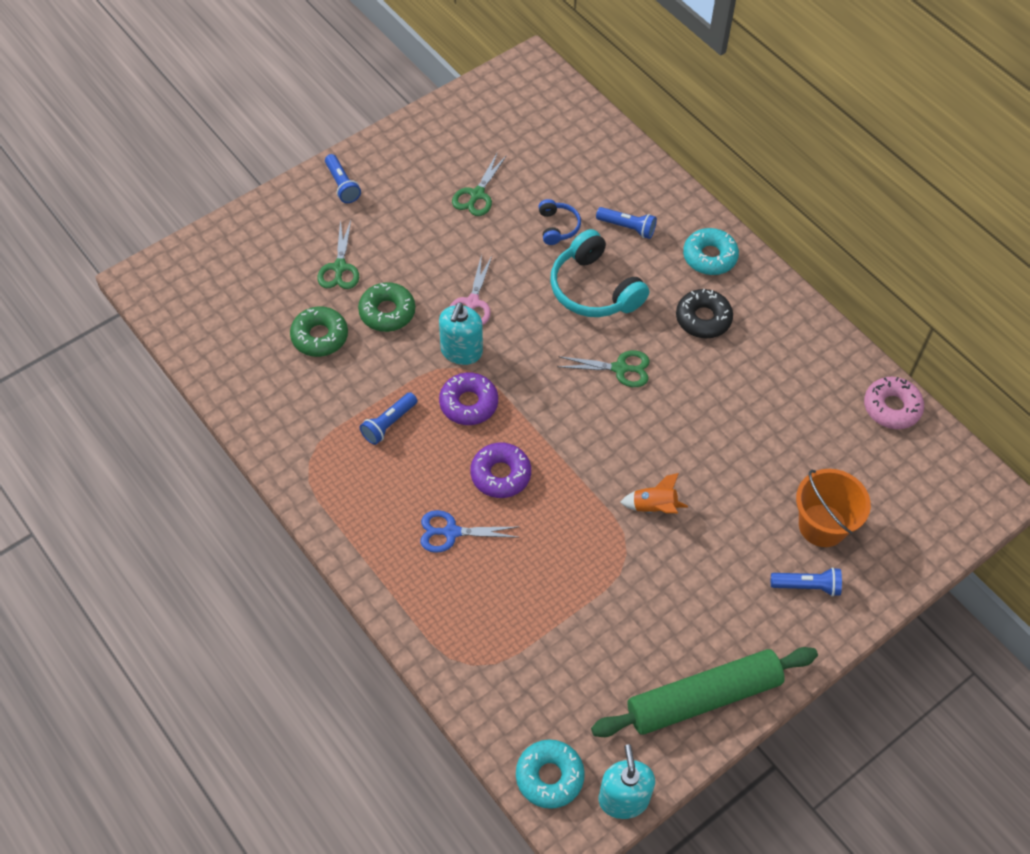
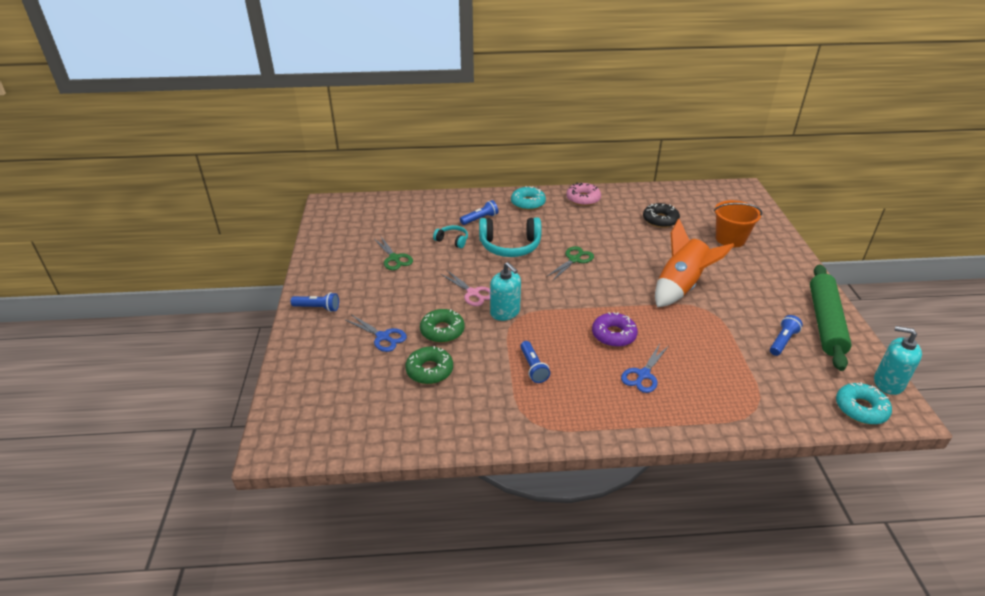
camera: 55 degrees left, 20 degrees down
(339, 267) = (383, 337): green scissors -> blue scissors
(468, 403) = (548, 326): purple donut -> none
(557, 227) = (452, 240): blue headphones -> turquoise headphones
(654, 507) = (681, 287): orange rocket -> orange rocket, size x2.11
(703, 319) = (566, 221): black donut -> black donut (660, 220)
(807, 586) = (767, 258): blue flashlight -> blue flashlight (782, 341)
(891, 407) = (671, 192): pink donut -> pink donut (583, 199)

